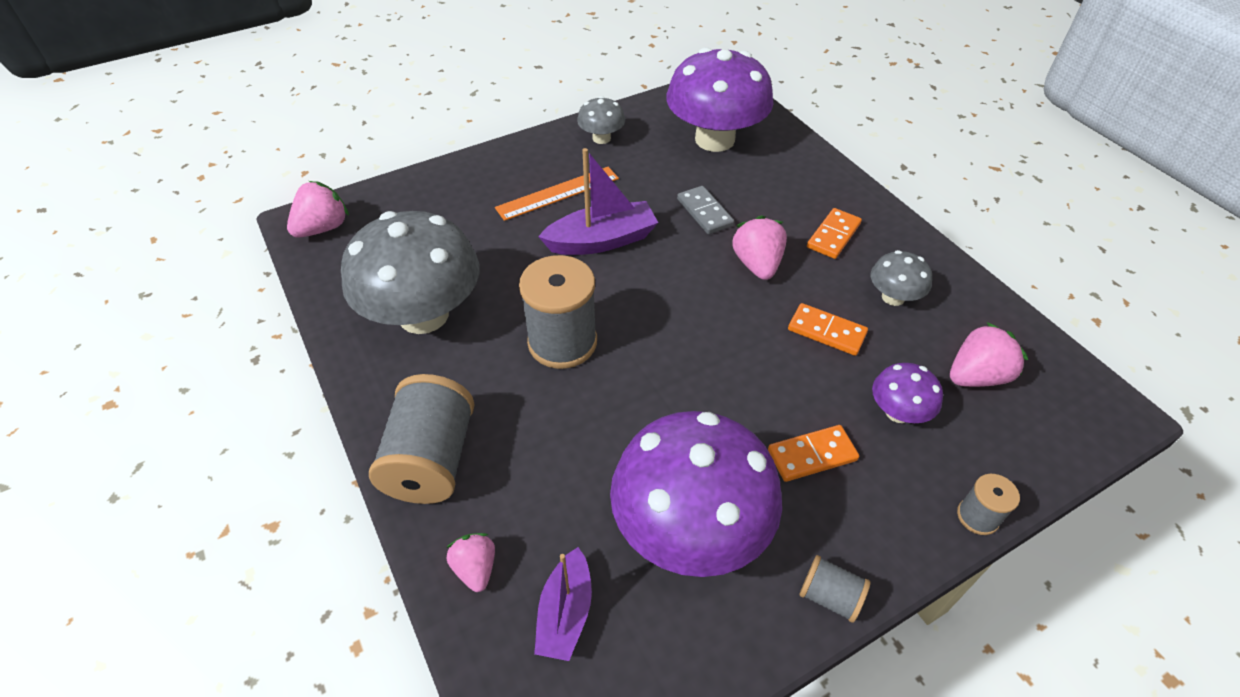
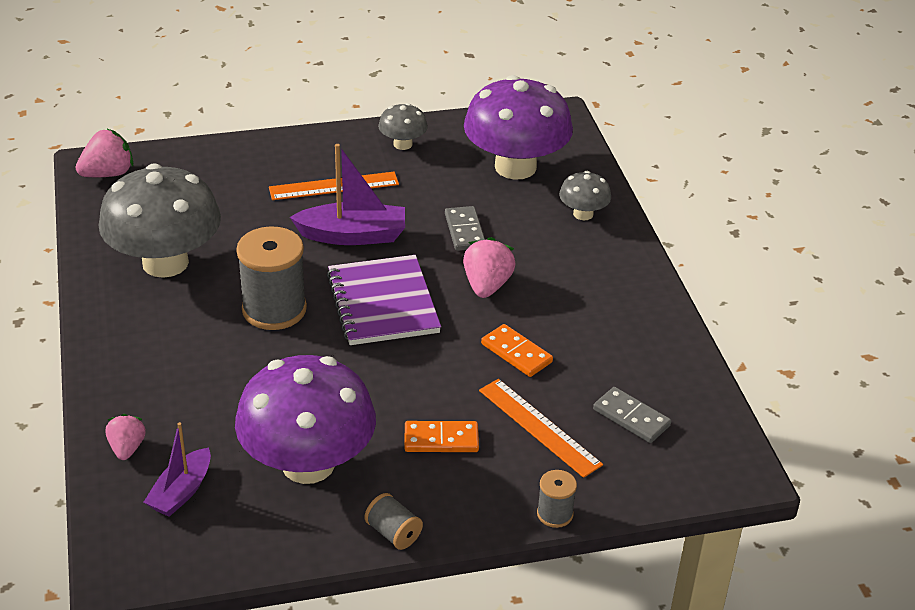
camera: 15 degrees right, 10 degrees down
(431, 460) = (125, 370): grey spool -> none
(668, 308) = (383, 303): none -> purple notebook
(833, 235) = (577, 277): orange domino -> none
(893, 297) = (599, 340): grey mushroom -> grey mushroom (583, 214)
(898, 412) = (539, 427): purple mushroom -> orange ruler
(976, 376) = (631, 417): pink strawberry -> grey domino

